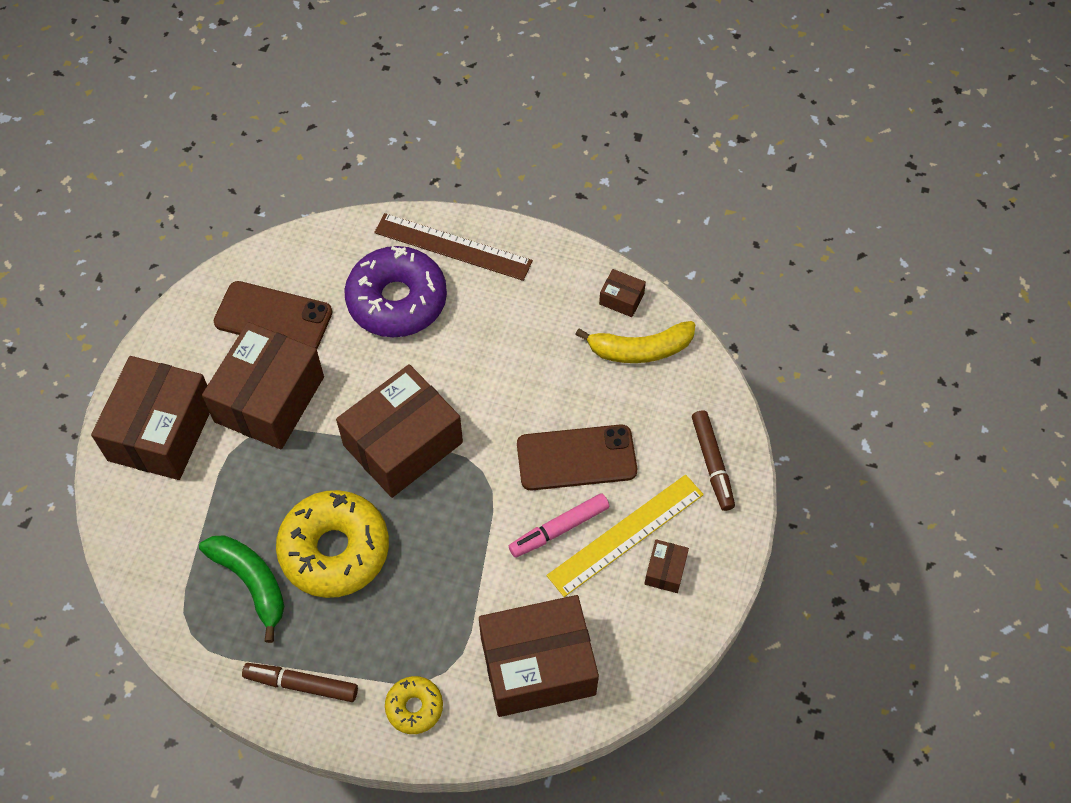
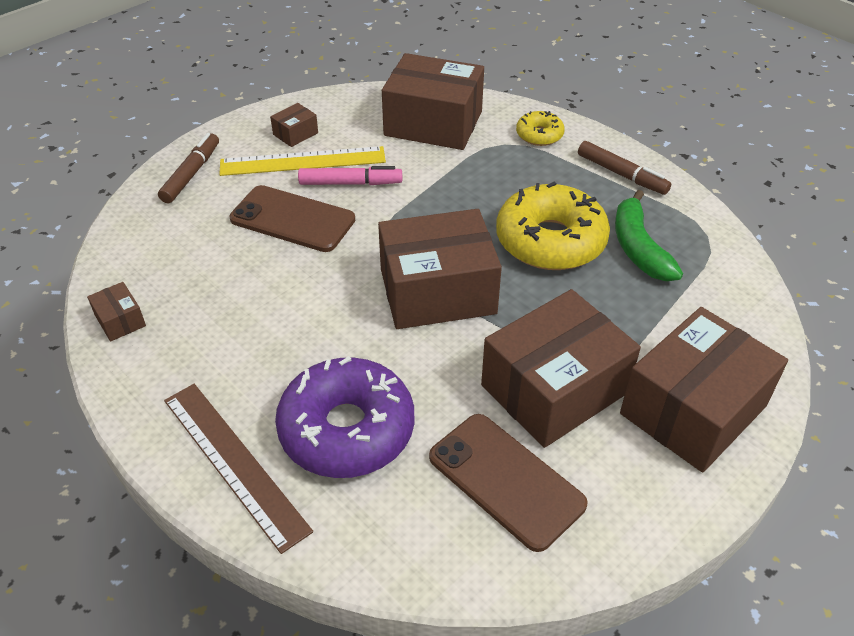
camera: 150 degrees left, 15 degrees down
(640, 349) = (153, 271): yellow banana -> none

